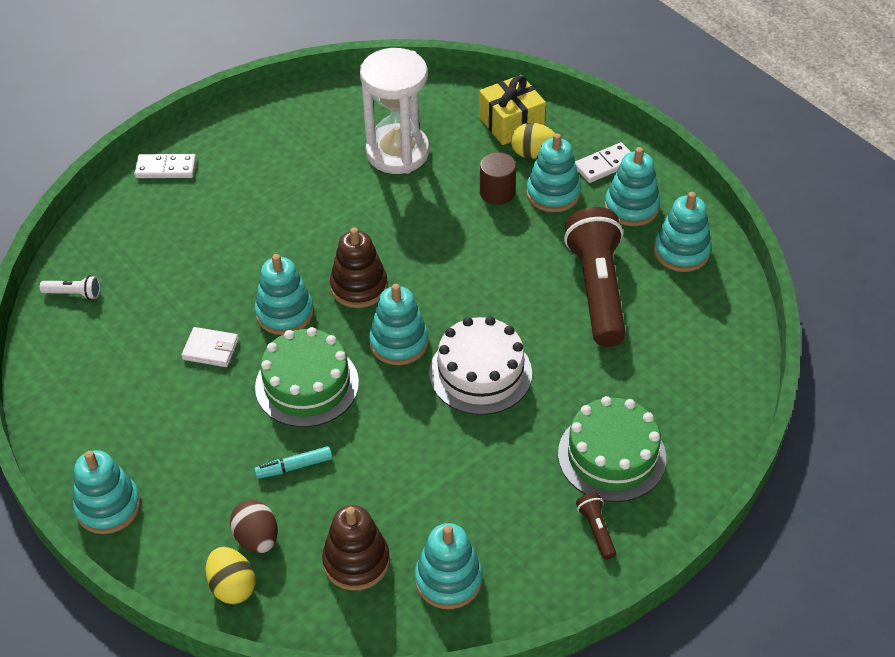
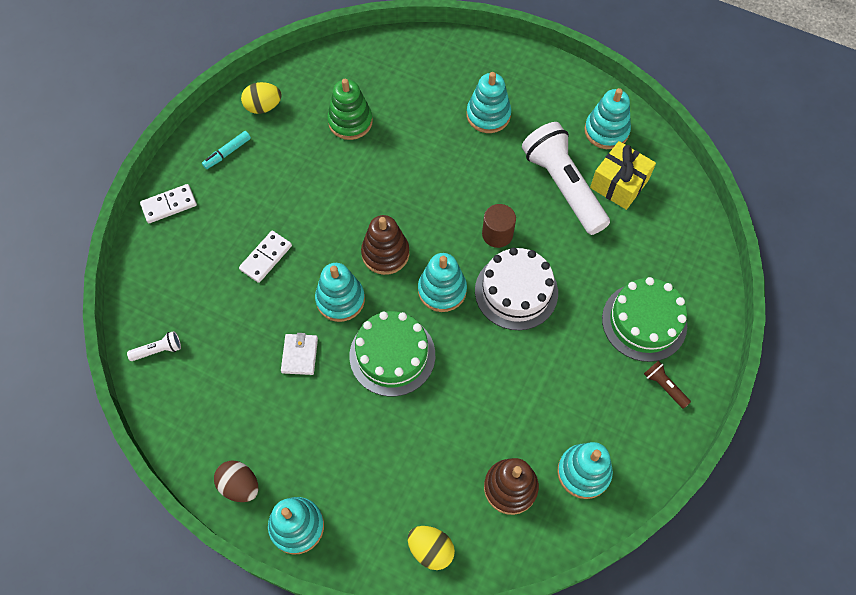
camera: 25 degrees left, 15 degrees up
(211, 349) = (300, 355): white wallet -> white wallet turned 75 degrees counterclockwise
(257, 538) = (427, 502): brown egg -> brown egg (240, 485)
(294, 467) = (421, 429): turquoise marker -> turquoise marker (227, 153)
(397, 152) = (350, 121): white hourglass -> green stacking toy
(497, 192) = (446, 129): brown cylinder -> brown cylinder (497, 234)
(511, 123) = (424, 63): yellow gift -> yellow gift (619, 184)
(533, 154) = (455, 85): yellow egg -> yellow egg (263, 107)
(597, 289) = (563, 186): brown flashlight -> white flashlight
(605, 165) = (513, 76): white domino -> white domino (266, 258)
(631, 207) = (551, 106): turquoise stacking toy -> none

